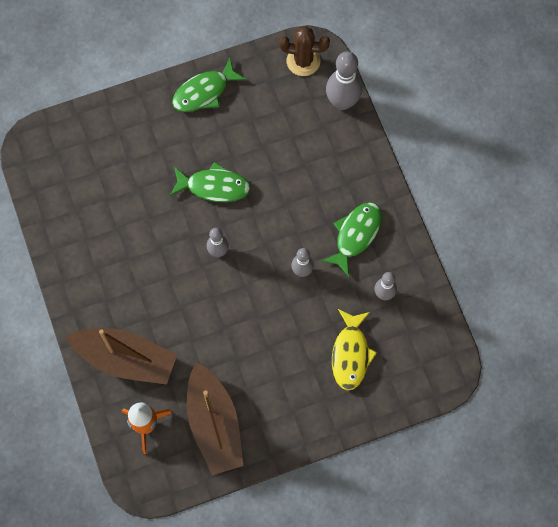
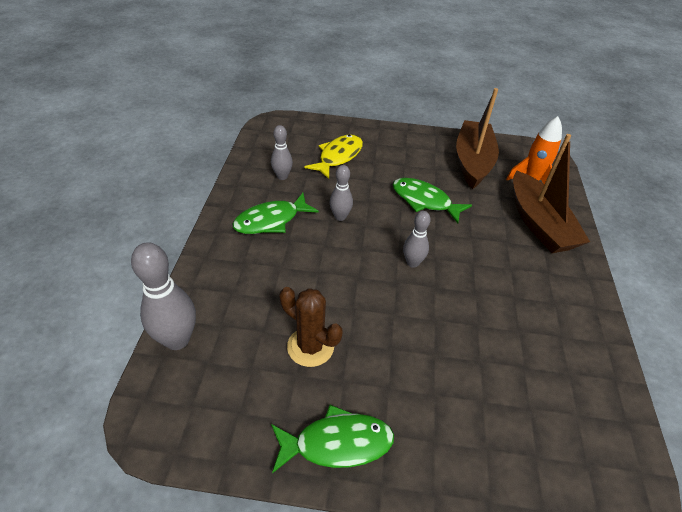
camera: 155 degrees left, 25 degrees down
(125, 359) = (539, 223): brown boat -> brown boat turned 150 degrees counterclockwise
(214, 186) = (386, 321): green fish -> green fish (424, 201)
(303, 61) = (178, 416): brown cactus -> brown cactus (310, 347)

